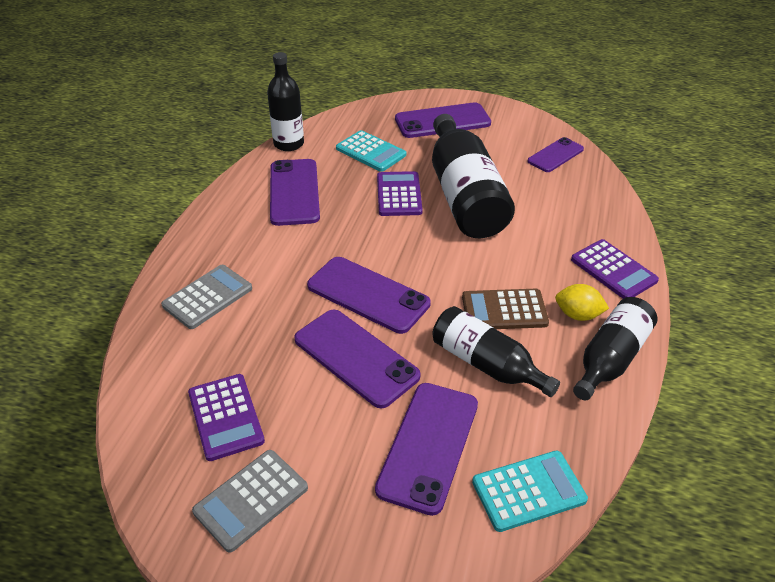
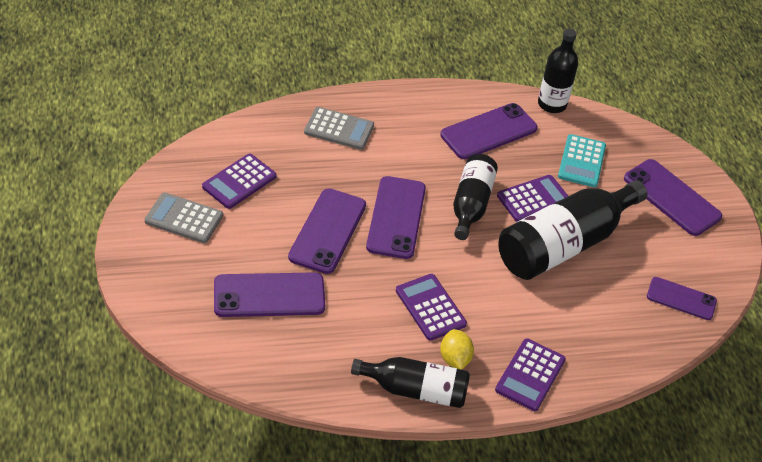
camera: 60 degrees right, 5 degrees up
(487, 364) = (364, 310): black bottle -> black bottle (471, 204)
(504, 310) = (430, 307): brown calculator -> purple calculator
(528, 491) = (258, 361): turquoise calculator -> none

